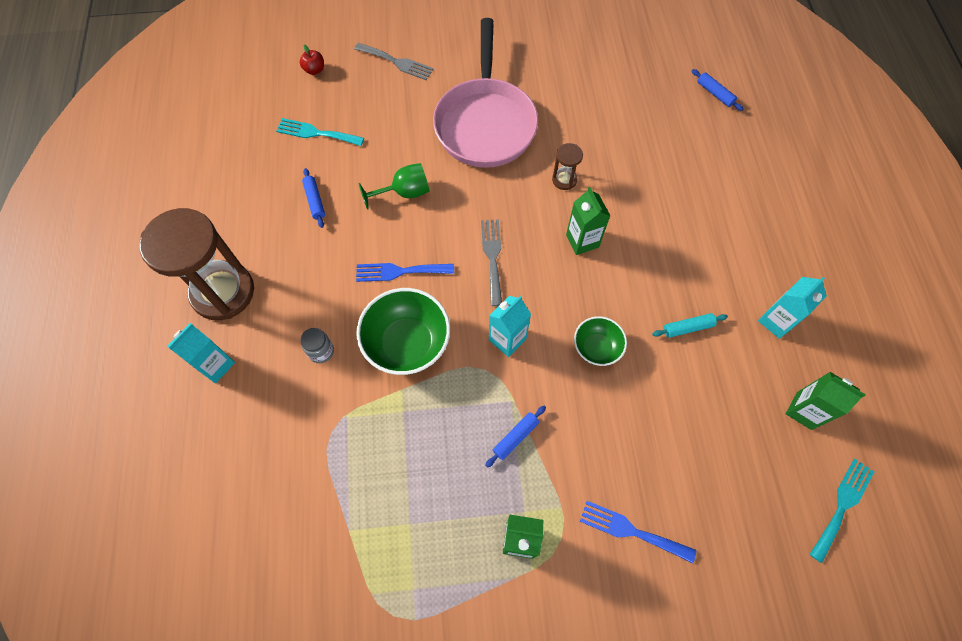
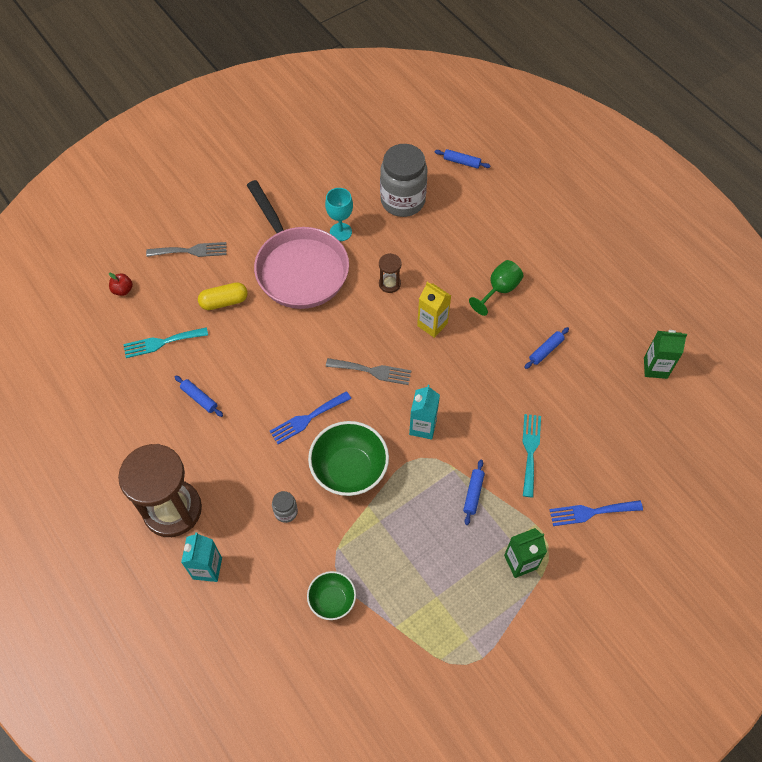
camera: 30 degrees left, 5 degrees down
(396, 122) = (224, 302): none -> yellow capsule
(404, 193) = (270, 355): green goblet -> green goblet (499, 290)
(492, 257) = (372, 371): grey fork -> grey fork turned 135 degrees clockwise
(547, 107) = (340, 232): none -> turquoise goblet
(582, 241) = (432, 324): green carton -> yellow carton
(596, 348) = (491, 399): green bowl -> green bowl (332, 600)
(629, 105) = (402, 201): none -> grey jar
(688, 327) = (546, 350): turquoise rolling pin -> blue rolling pin
(776, 321) = (602, 314): turquoise carton -> none
(842, 505) = (713, 418): turquoise fork -> turquoise fork (530, 451)

